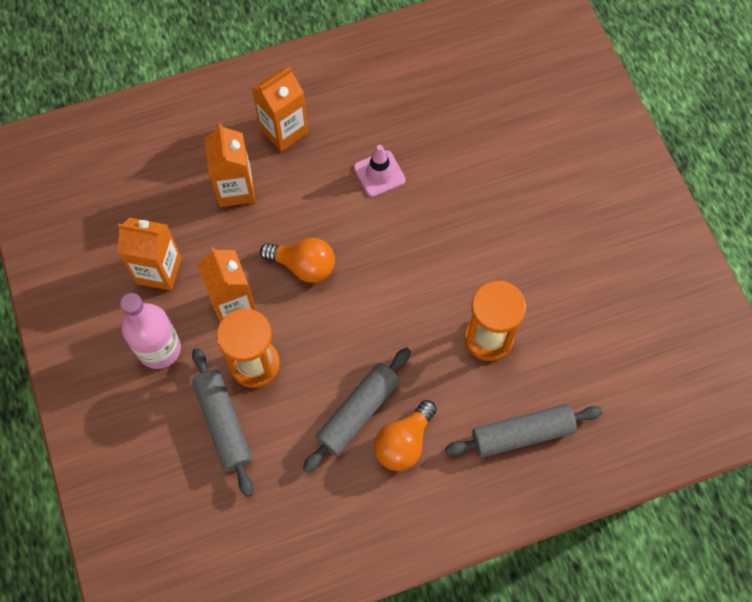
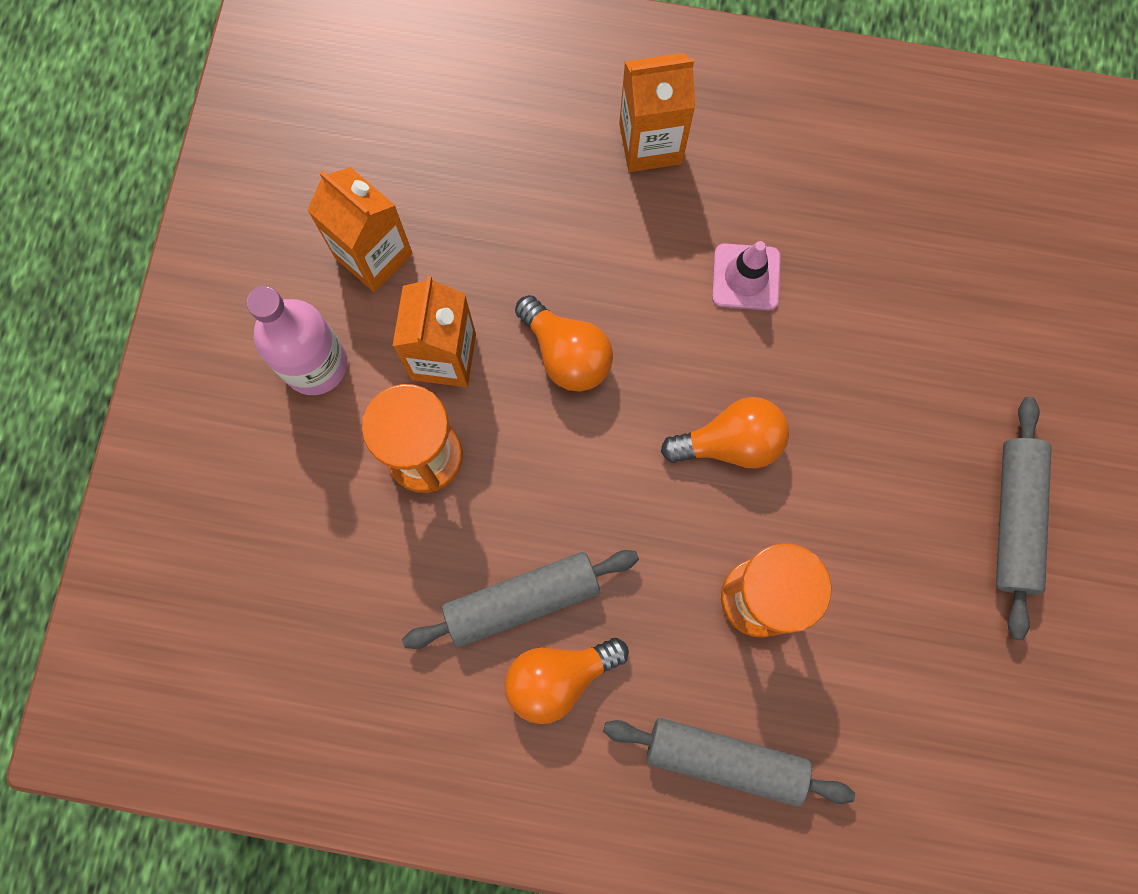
camera: 30 degrees right, 10 degrees up
(224, 423) = (340, 514): grey rolling pin -> grey rolling pin (1015, 518)
(235, 189) = (537, 194): orange carton -> none
(423, 265) = (730, 442): none -> orange light bulb

